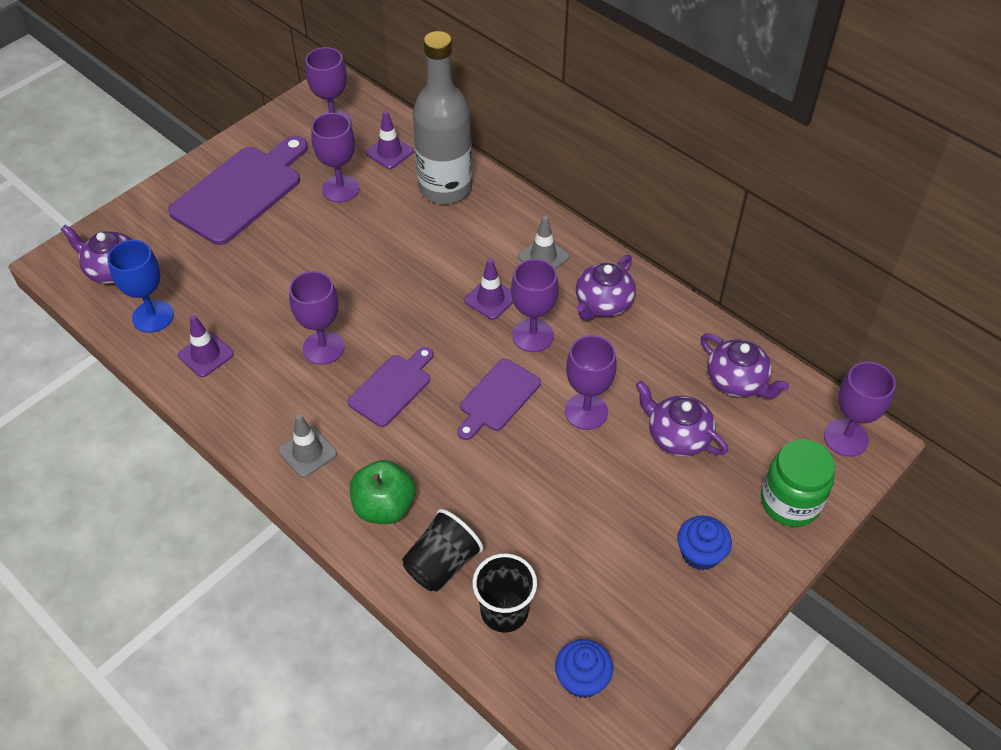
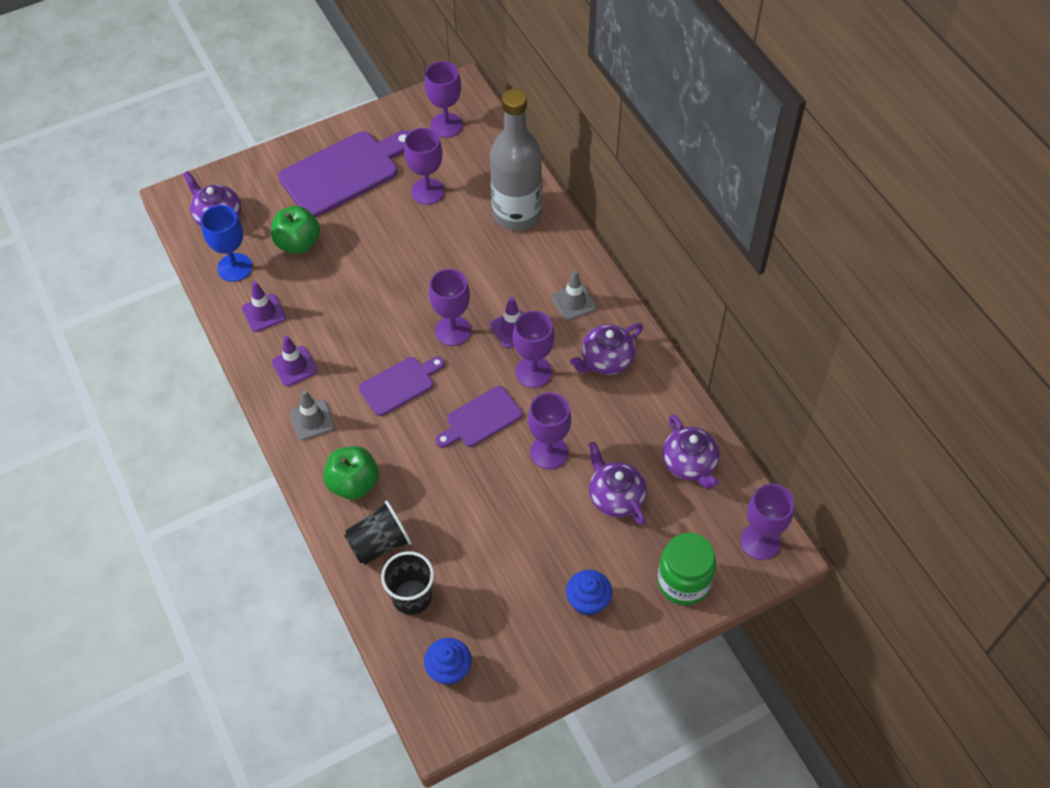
camera: 20 degrees right, 5 degrees up
(217, 273) = (298, 243): none -> green apple
(323, 348) = (358, 333): purple goblet -> purple goblet (453, 330)
(389, 152) = (483, 166): purple traffic cone -> purple traffic cone (294, 366)

